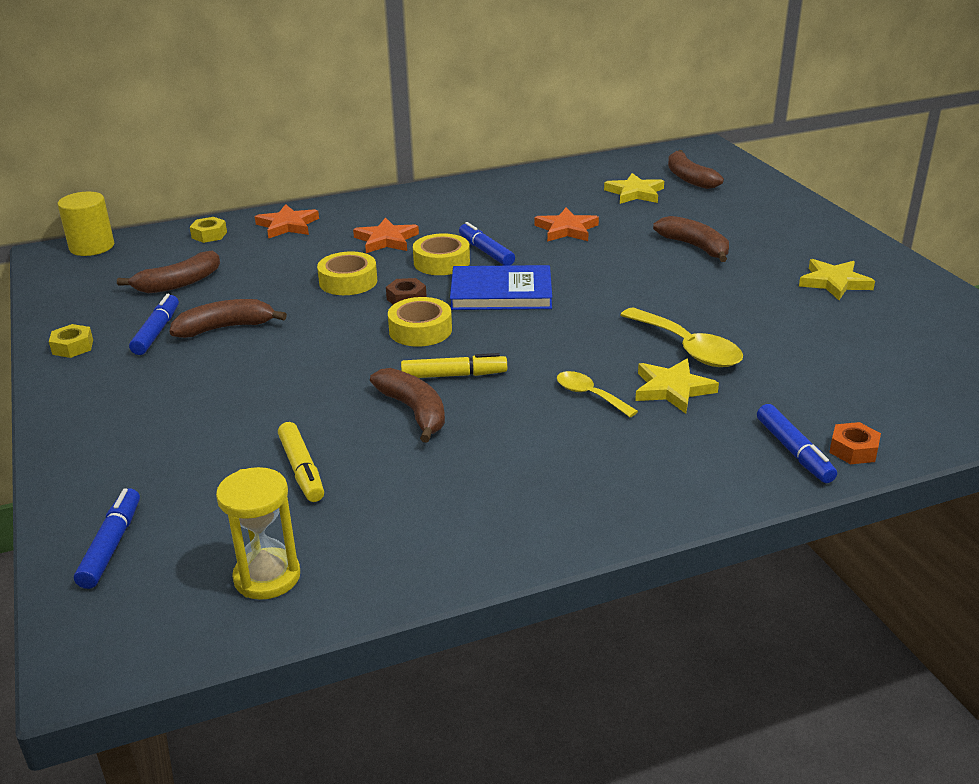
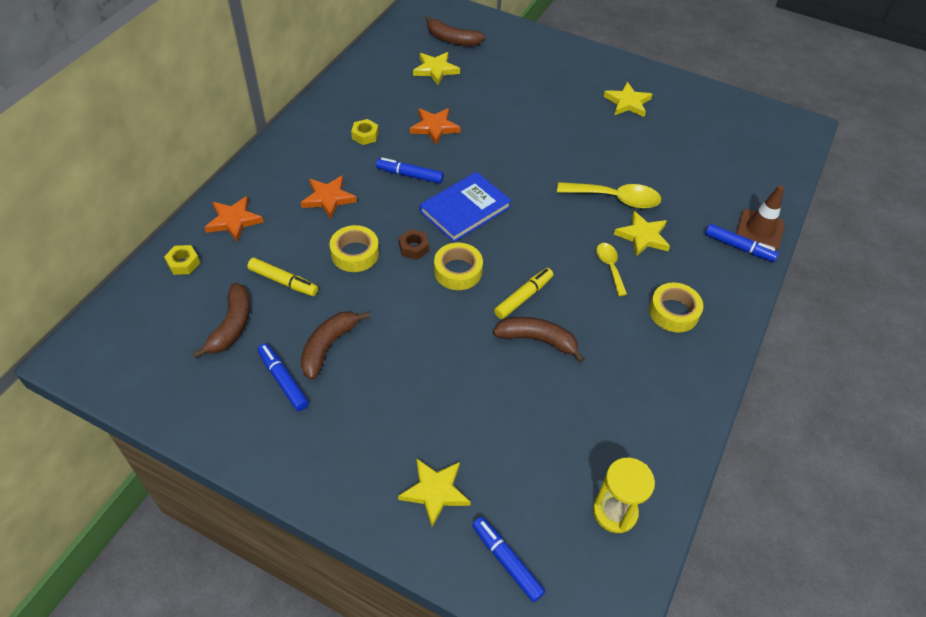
camera: 45 degrees left, 20 degrees up
(72, 347) = (240, 434): yellow nut -> yellow nut (365, 135)
(92, 247) = (97, 330): yellow cylinder -> none
(141, 462) = (435, 491): none -> yellow star
(302, 469) = (534, 427): yellow marker -> yellow marker (283, 281)
(441, 262) = (394, 201): yellow tape -> yellow tape (673, 312)
(589, 395) = (610, 267): yellow spoon -> yellow spoon turned 75 degrees clockwise
(695, 247) = (526, 107): brown banana -> none
(853, 450) = (759, 230): orange nut -> brown traffic cone

